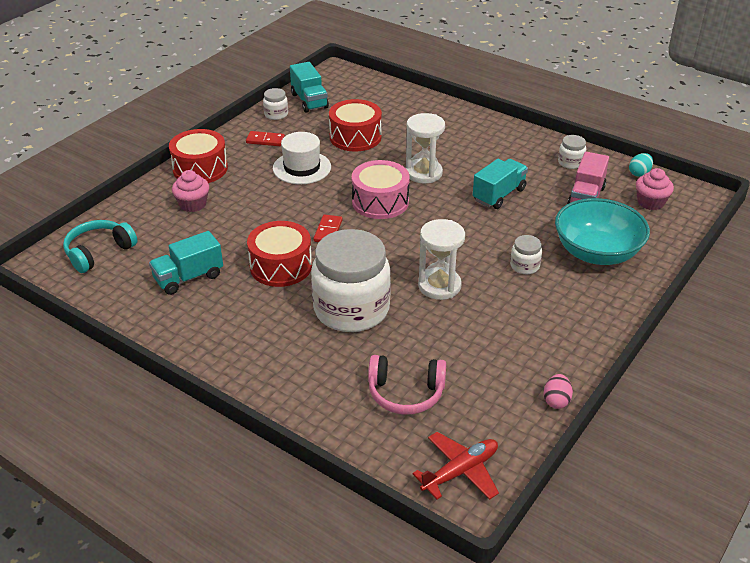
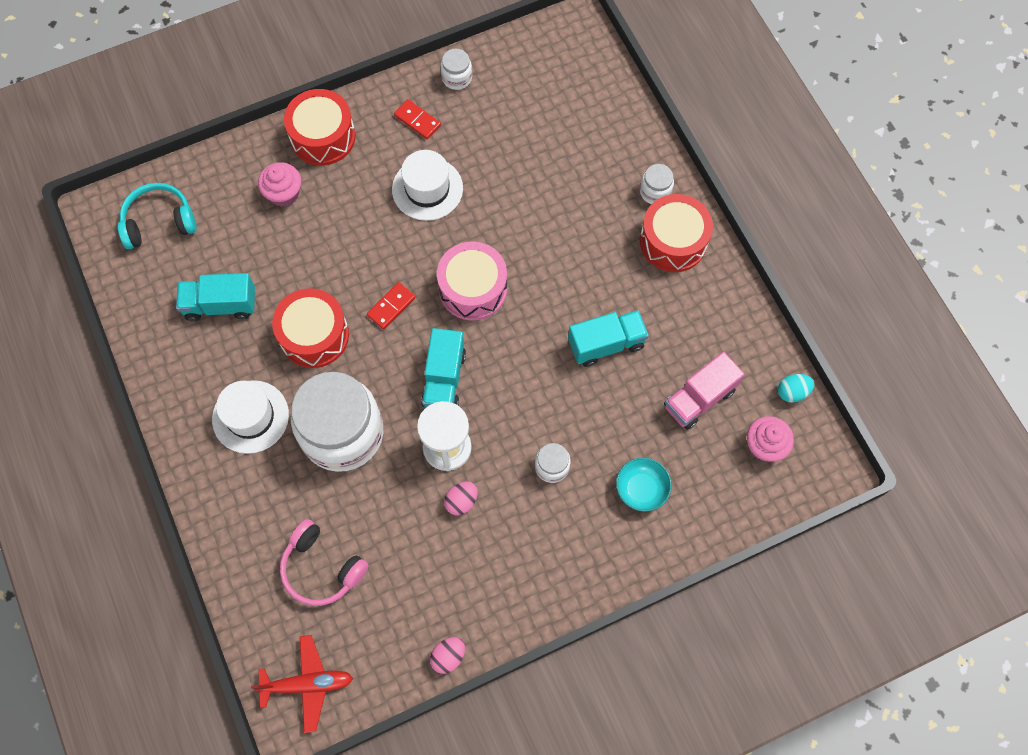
camera: 30 degrees right, 30 degrees up
(267, 329) = (250, 417): none -> white hat
(309, 101) = (509, 70): turquoise truck -> turquoise truck (444, 379)
(355, 137) = (518, 164): red drum -> red drum (673, 241)
(423, 173) = (550, 265): white hourglass -> none
(478, 309) = (461, 501): none -> pink egg
(570, 162) = (727, 332): white jar -> white jar (655, 192)
(596, 253) = (641, 489): turquoise bowl -> turquoise bowl, size x0.50

